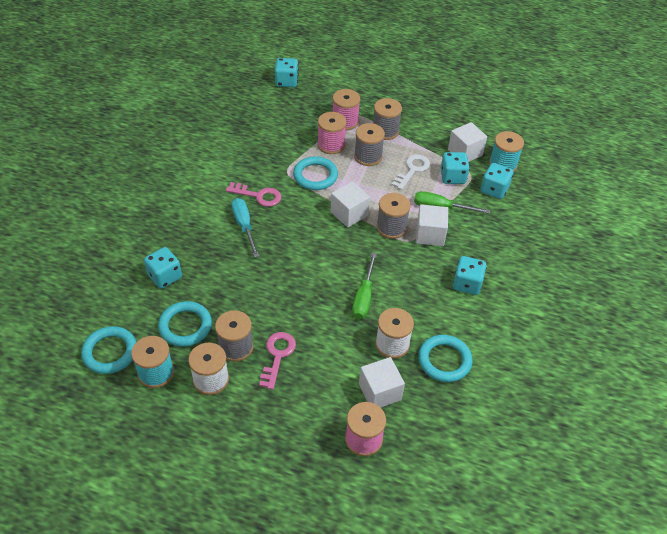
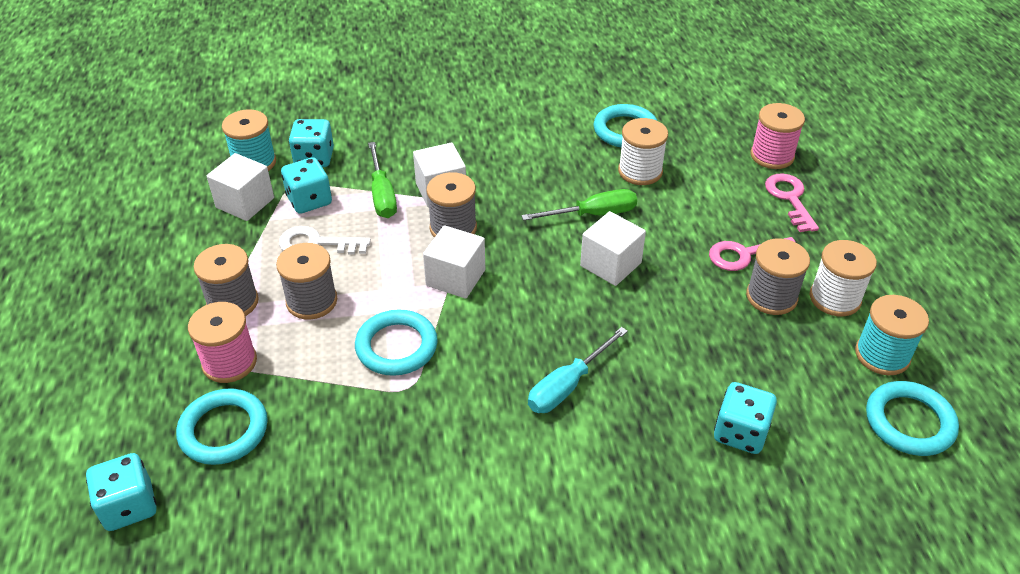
camera: 115 degrees left, 5 degrees down
(185, 326) = (793, 362): turquoise ring -> turquoise ring (224, 430)
(258, 195) = (490, 399): pink key -> pink key (790, 199)
(331, 145) = (305, 357): pink spool -> none
(380, 392) = (708, 162): white cube -> white cube (610, 264)
(467, 284) = (502, 141): turquoise dice -> none

